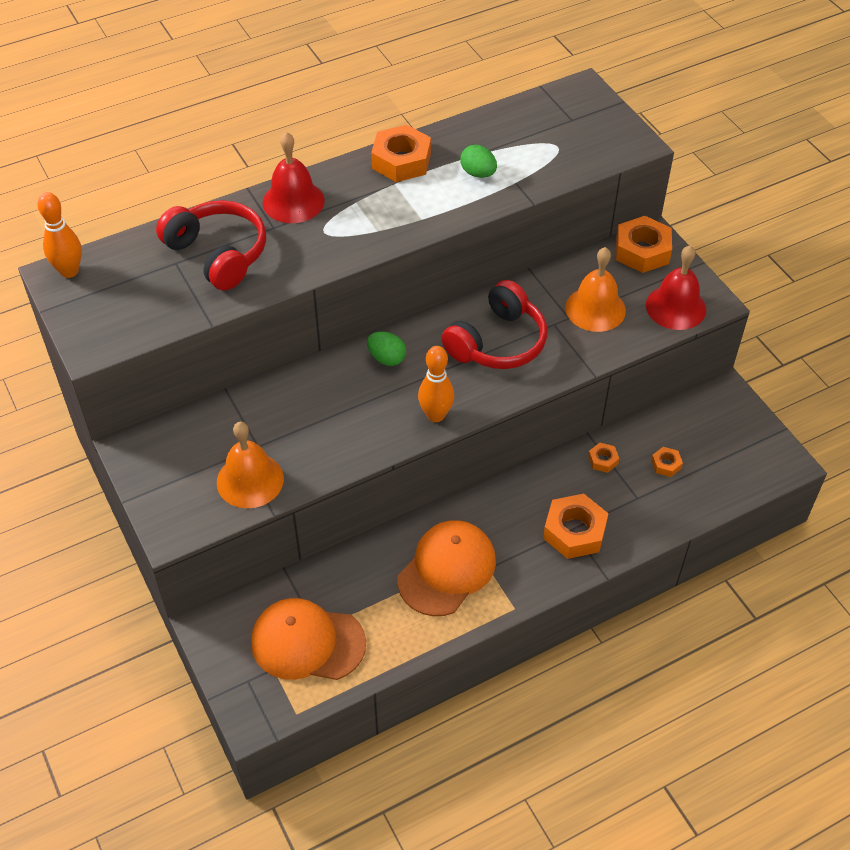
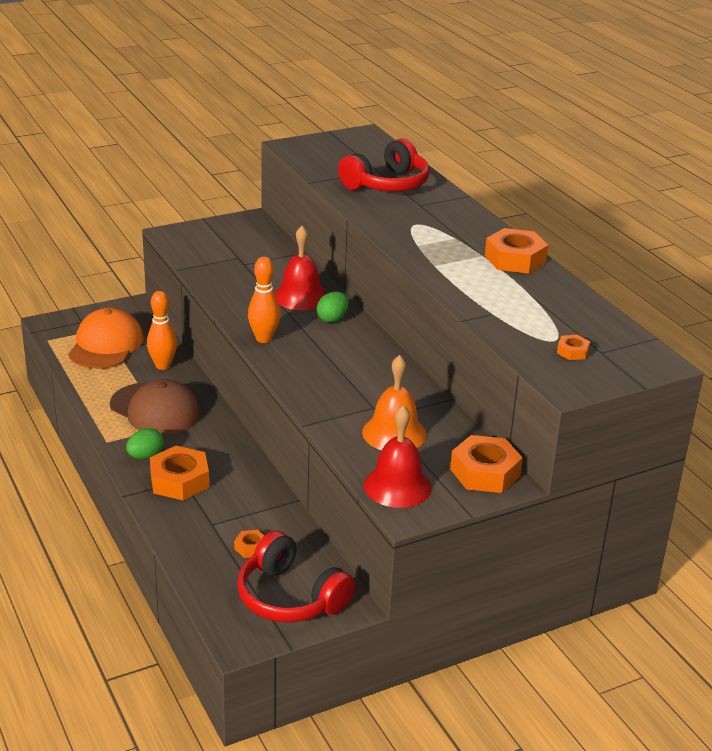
camera: 90 degrees right, 20 degrees down
(69, 271) = (368, 137): orange bowling pin -> orange bowling pin (163, 365)
(250, 480) = (211, 260): orange bell -> none
(293, 201) = (453, 212): red bell -> red bell (300, 296)
(447, 570) = (155, 409): orange cap -> brown cap
(478, 173) = (502, 295): green egg -> green egg (145, 456)
(497, 342) = (349, 374): red headphones -> red headphones (290, 597)
(603, 460) = (262, 506): orange nut -> orange nut (572, 352)

